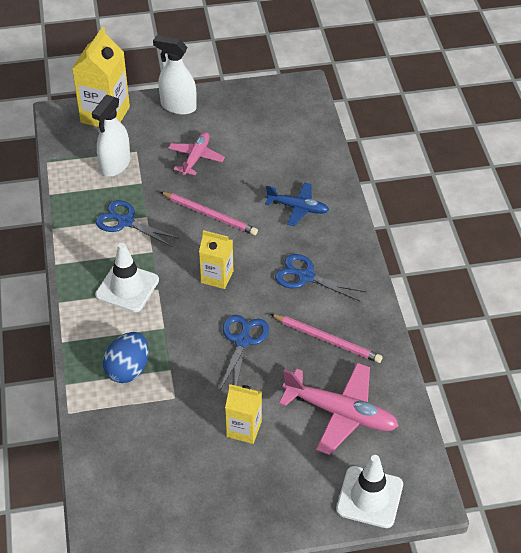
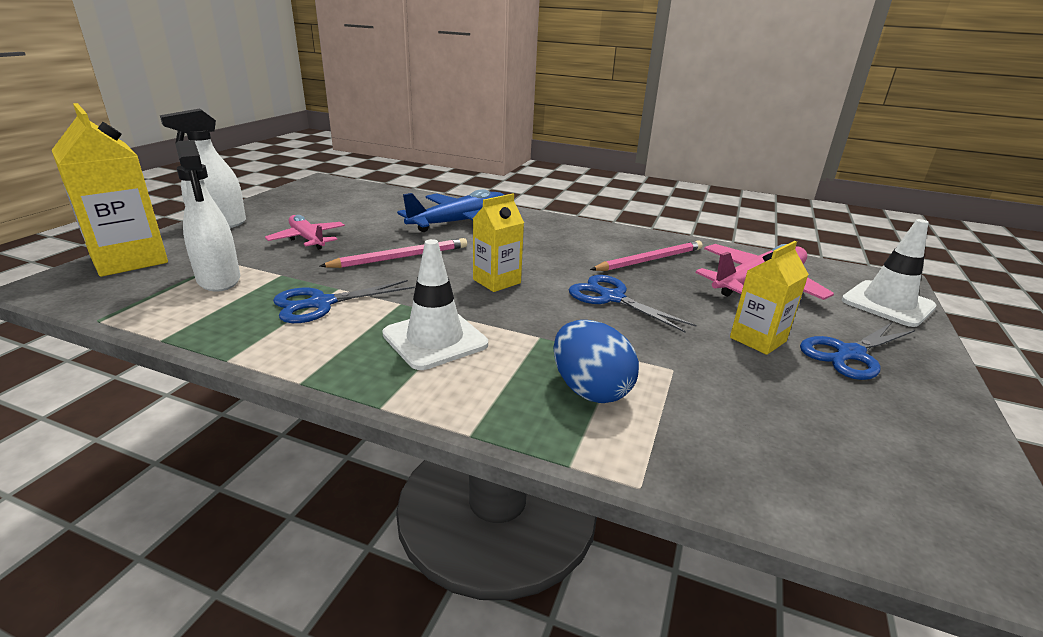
camera: 60 degrees left, 20 degrees down
(298, 208) = (460, 222): blue plane -> blue plane, size x1.62
(306, 277) = (554, 244): blue scissors -> blue scissors (850, 354)

